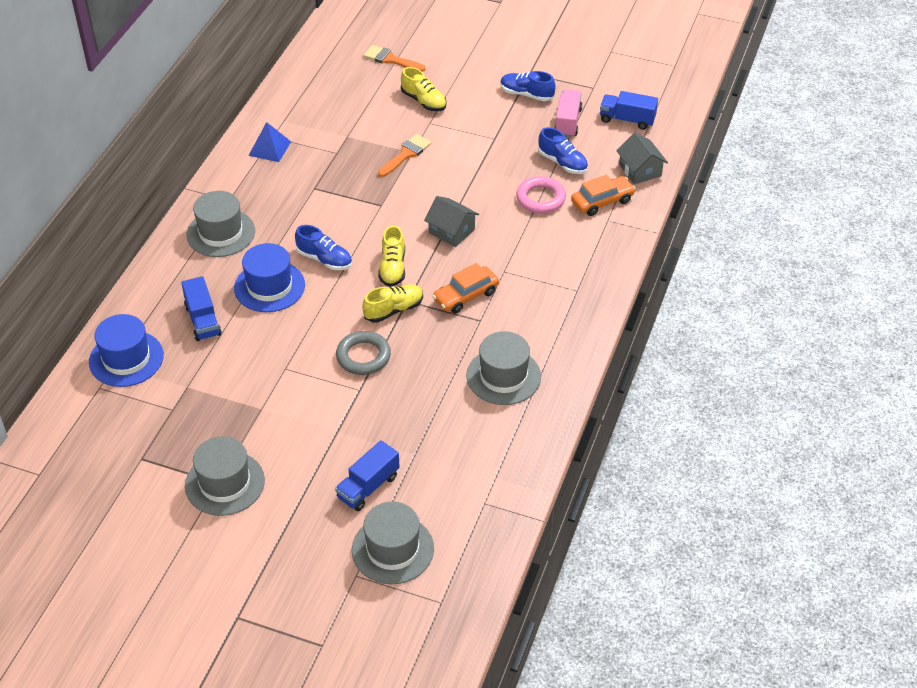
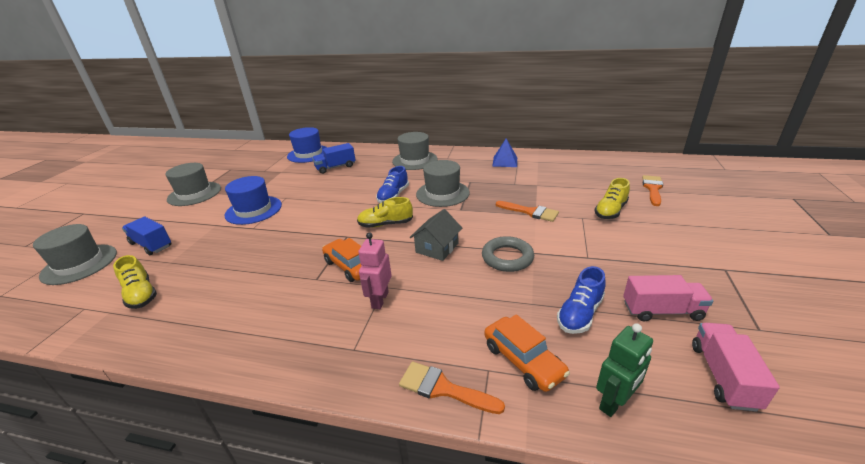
camera: 85 degrees right, 15 degrees down
(269, 286) = (365, 181): blue hat -> blue hat (253, 210)
(363, 356) = (287, 225): grey ring -> grey ring (507, 258)
(394, 310) = (336, 231): yellow shoe -> yellow shoe (141, 294)
(503, 376) = (236, 303): grey hat -> grey hat (442, 193)
(521, 274) = (379, 300): none -> pink robot
(526, 94) = (683, 271): blue shoe -> none
(540, 198) = (506, 301): pink ring -> none
(620, 244) = (443, 388): none -> orange brush
(627, 119) = (723, 376): blue truck -> pink truck
(640, 170) = (614, 402): grey house -> green robot

